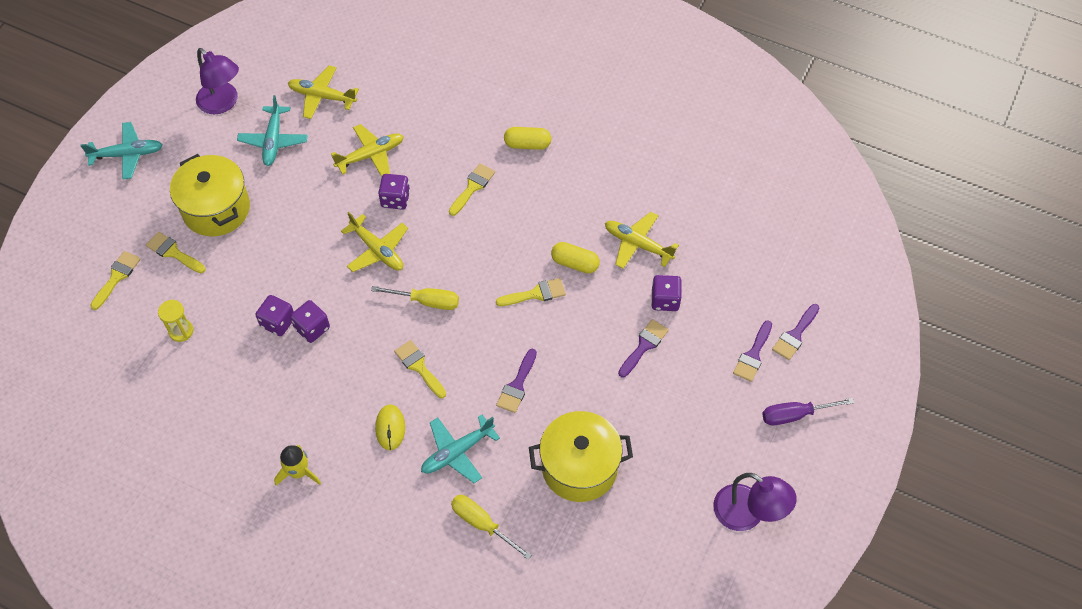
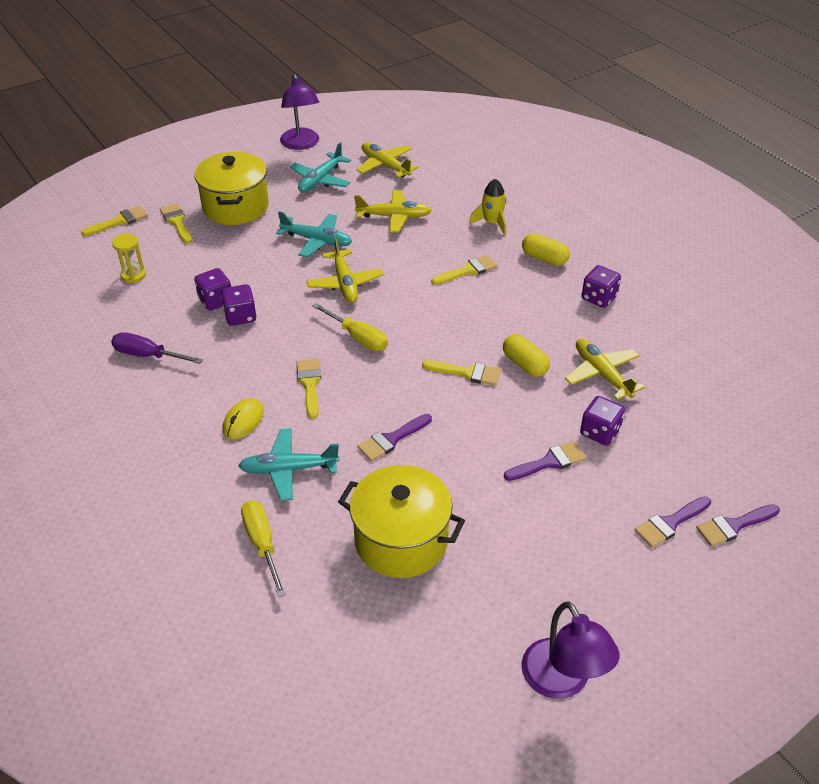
camera: 30 degrees right, 15 degrees down
(127, 155) = (200, 150): turquoise plane -> turquoise plane (317, 241)
(298, 472) = (133, 419): yellow rocket -> yellow rocket (491, 223)
(395, 199) = (390, 254): purple dice -> purple dice (599, 298)
(795, 415) = (686, 605): purple screwdriver -> purple screwdriver (148, 355)

